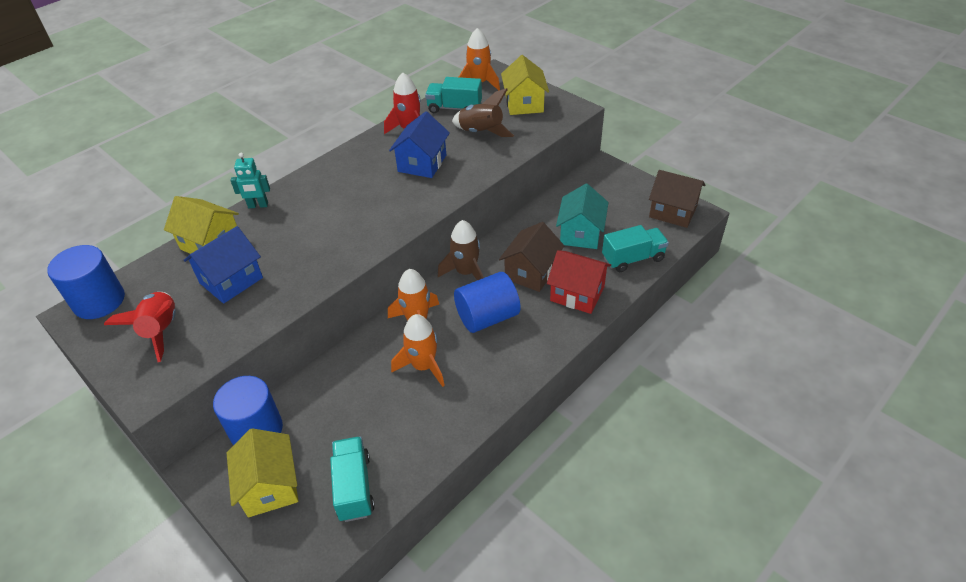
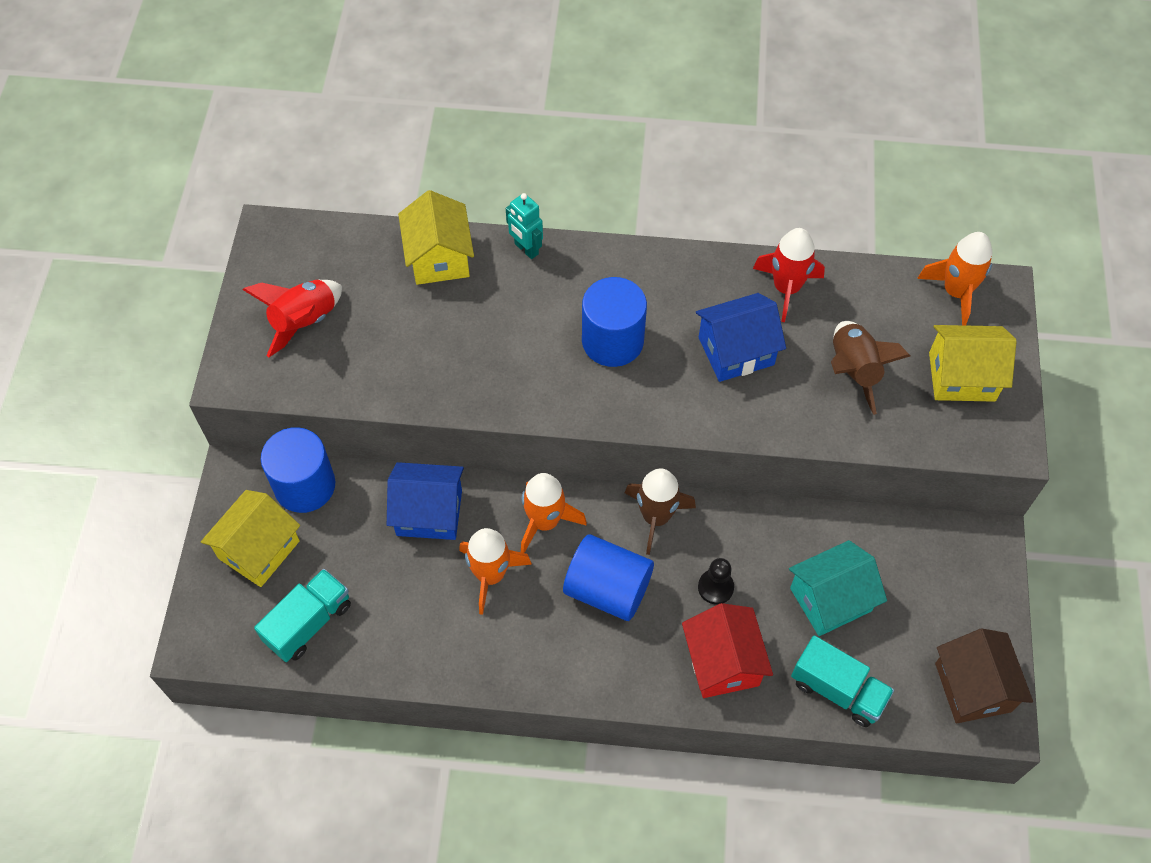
camera: 50 degrees right, 15 degrees up
(99, 301) = (296, 237): blue cylinder -> blue cylinder (612, 341)
(231, 280) = (407, 322): blue house -> blue house (429, 513)
(454, 108) = (875, 304): turquoise truck -> none
(524, 104) = (961, 376): yellow house -> yellow house turned 45 degrees clockwise
(531, 272) = (715, 587): brown house -> black pawn

